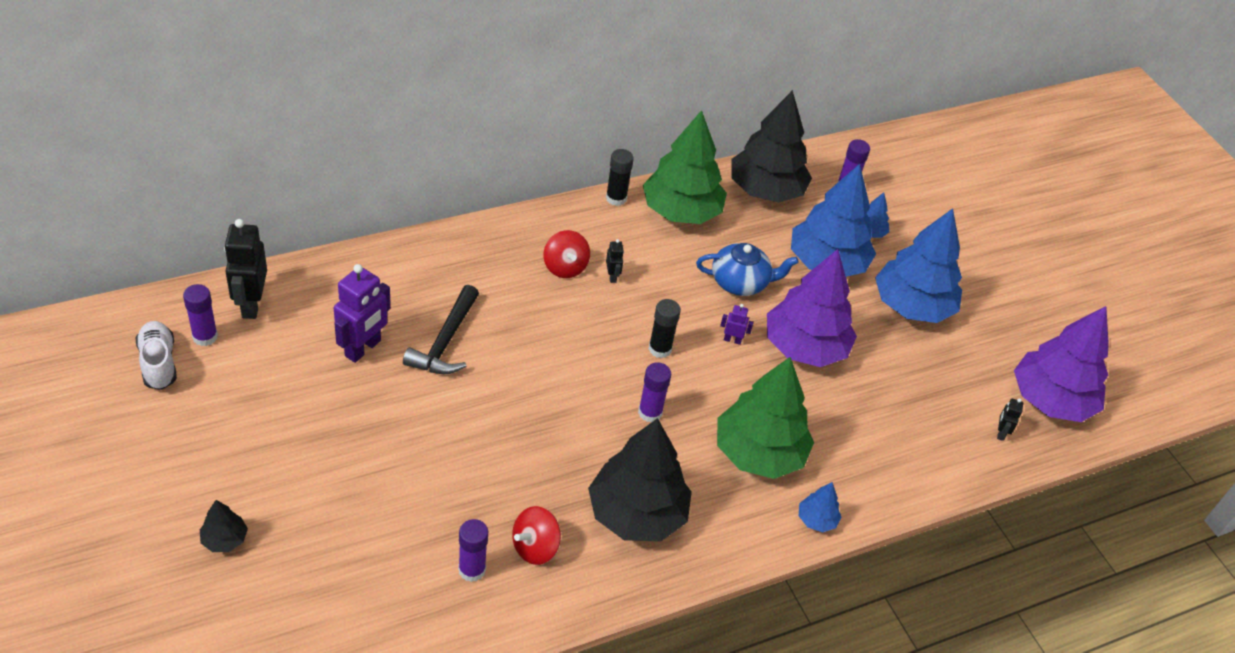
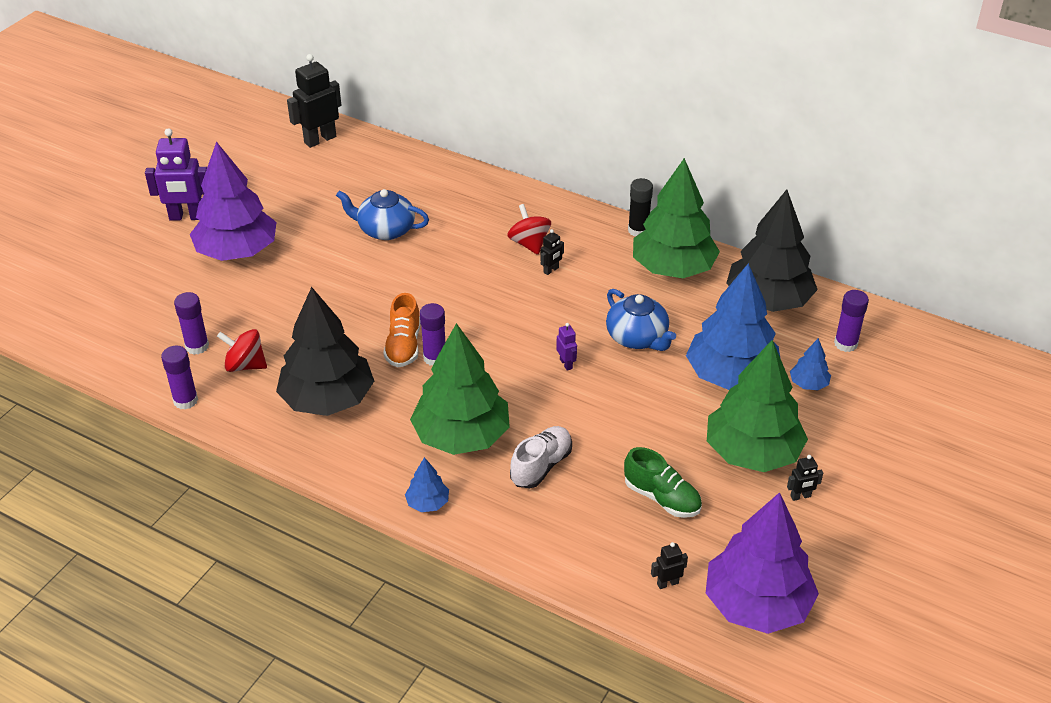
camera: 60 degrees right, 5 degrees down
(158, 363) = (231, 135): white shoe -> white shoe (541, 466)
(205, 337) = (272, 139): purple glue stick -> purple glue stick (185, 400)
(224, 539) = (122, 234): black tree -> none
(363, 348) = (336, 200): purple robot -> purple robot (187, 217)
(445, 342) = (385, 230): black hammer -> blue teapot
(565, 267) = (529, 243): red spinning top -> red spinning top turned 120 degrees clockwise
(616, 423) = (404, 346): none -> orange shoe
(660, 349) = (506, 331): black glue stick -> none
(804, 347) = (612, 408): purple tree -> purple tree (237, 251)
(912, 306) = (752, 452): blue tree -> green tree
(918, 381) = (662, 498): none -> green shoe
(971, 312) = (800, 496): none -> black robot

